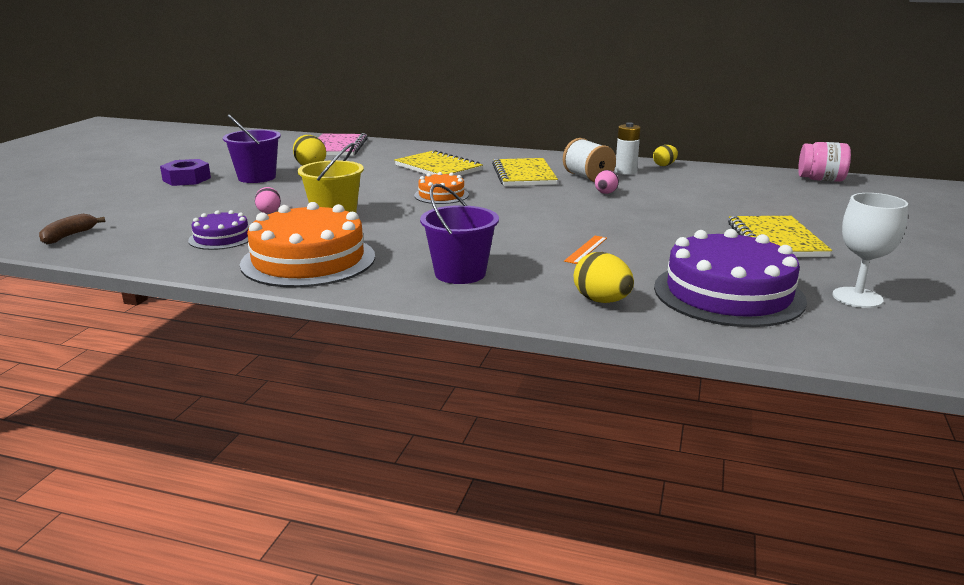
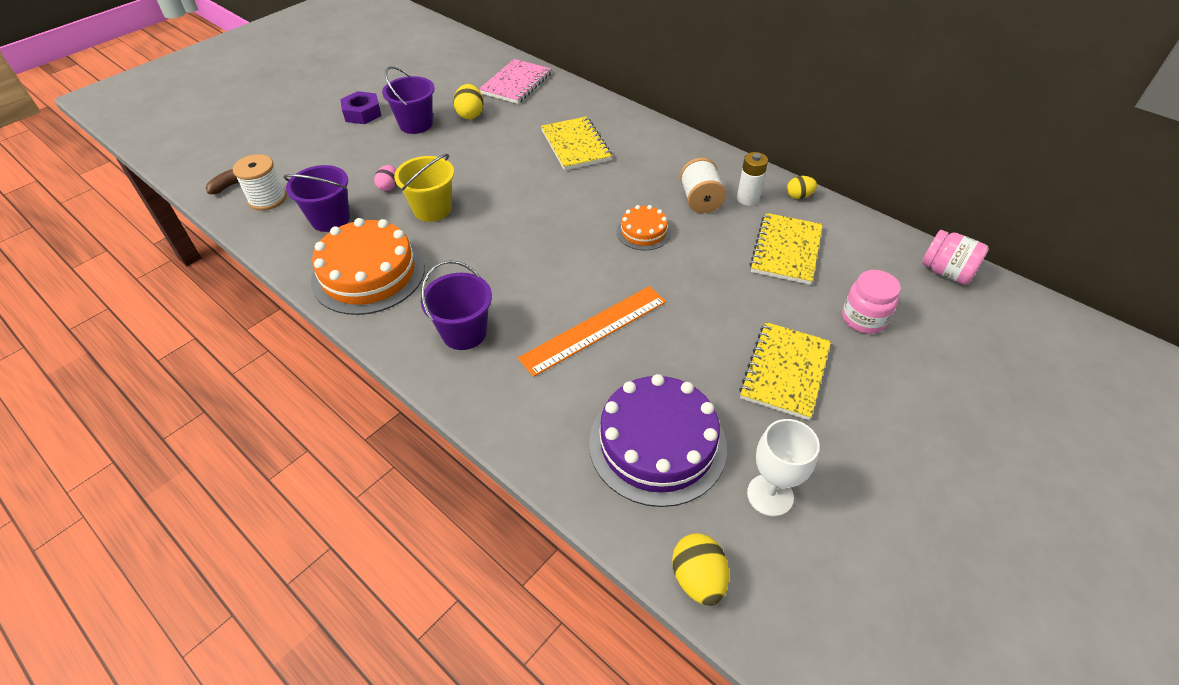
camera: 25 degrees right, 25 degrees up
(126, 238) = (267, 199): none -> white spool
(221, 238) = (330, 219): purple cake -> purple bucket
(441, 195) = (542, 197): orange cake -> orange cake (643, 232)
(524, 175) = (643, 179): yellow notebook -> yellow notebook (786, 250)
(586, 249) = (594, 329): orange ruler -> orange ruler, size x2.19
(601, 301) = (541, 415): yellow egg -> yellow egg (698, 579)
(605, 193) = (692, 235): pink egg -> none
(796, 207) = (863, 319): none -> pink jar

